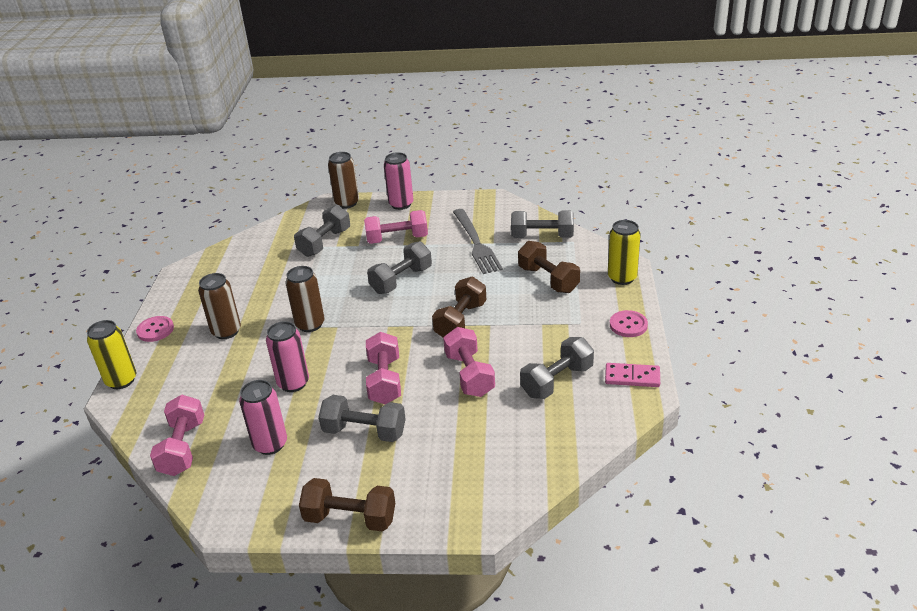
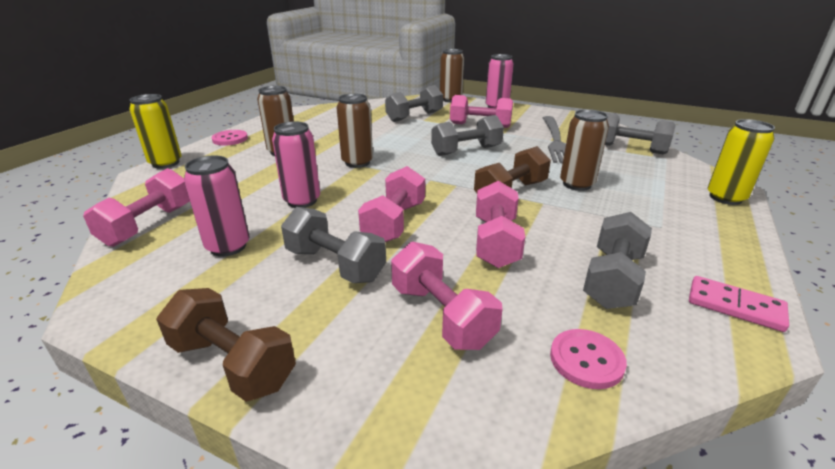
camera: 20 degrees right, 5 degrees down
(459, 444) = (442, 315): none -> pink dumbbell
(509, 295) = (577, 184): none -> brown can
(548, 279) = (628, 181): brown dumbbell -> none
(557, 381) = (612, 279): grey dumbbell -> grey dumbbell turned 45 degrees counterclockwise
(628, 325) = (731, 244): pink button -> pink button (586, 360)

